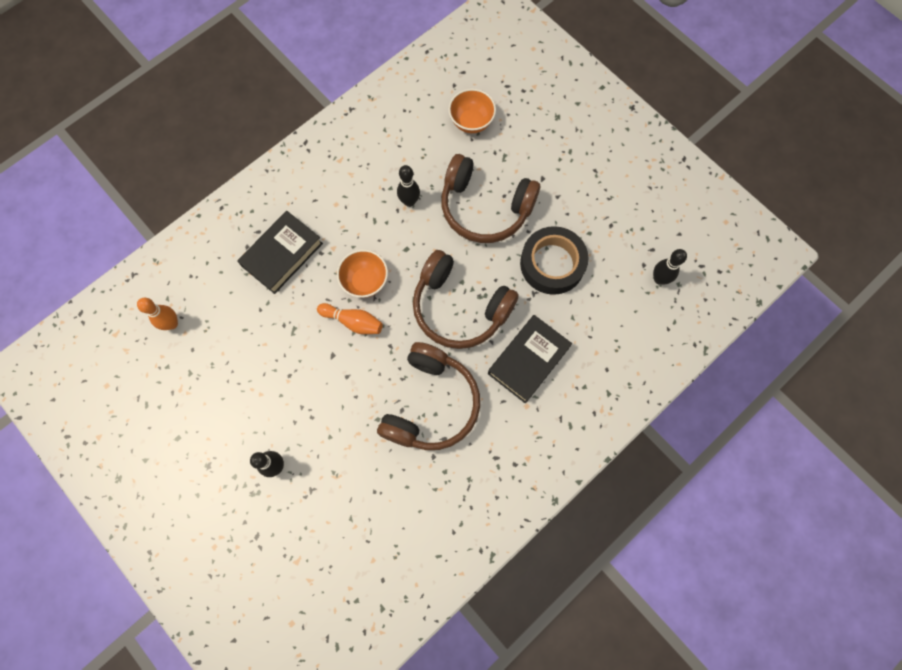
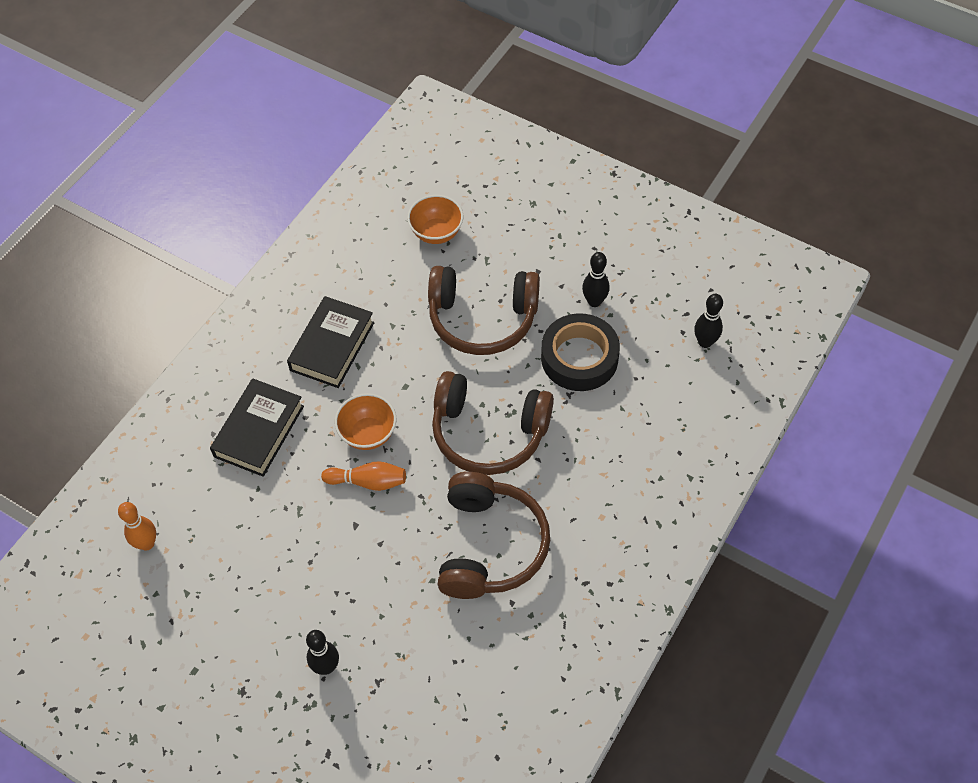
camera: 15 degrees left, 15 degrees down
(409, 201) = (392, 334): black bowling pin -> black bowling pin (594, 301)
(528, 360) = (587, 467): black book -> black book (332, 346)

